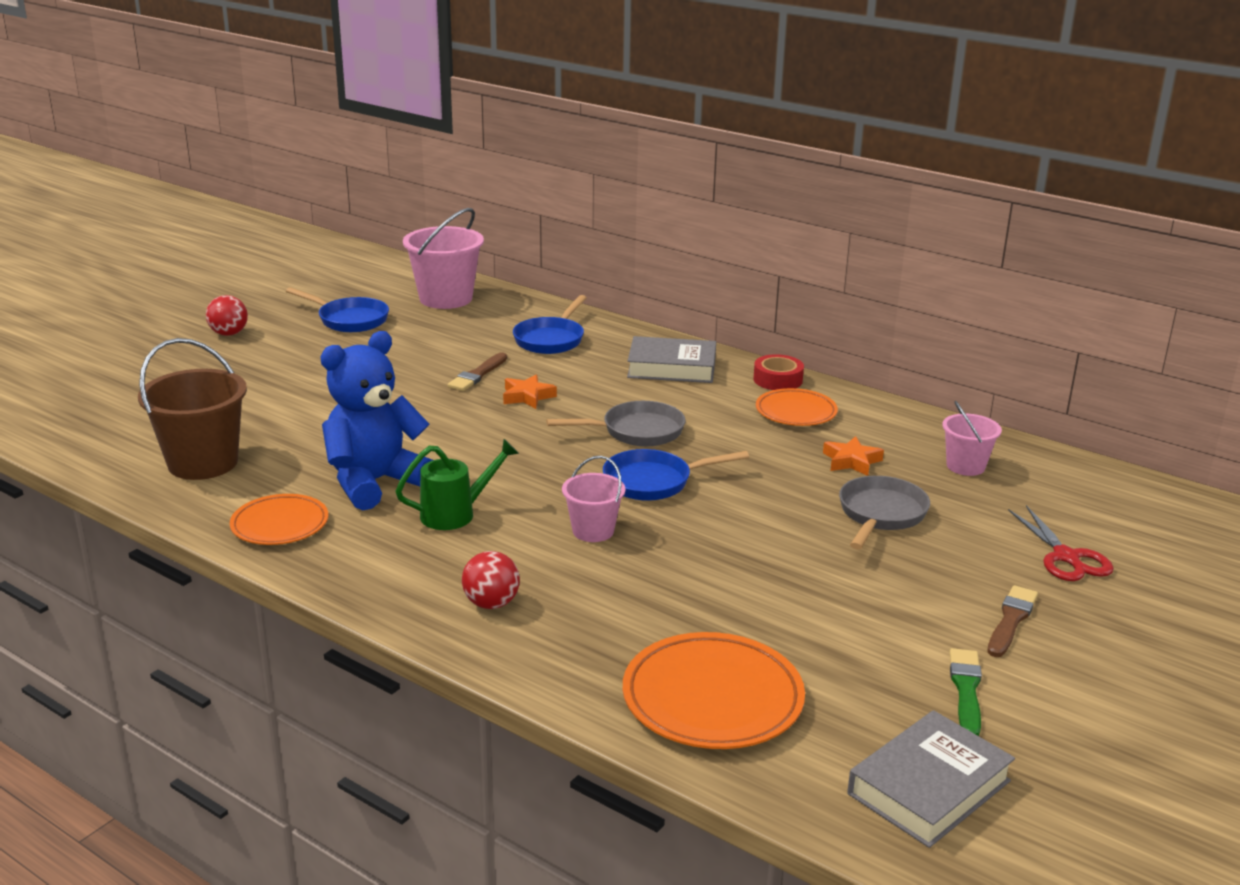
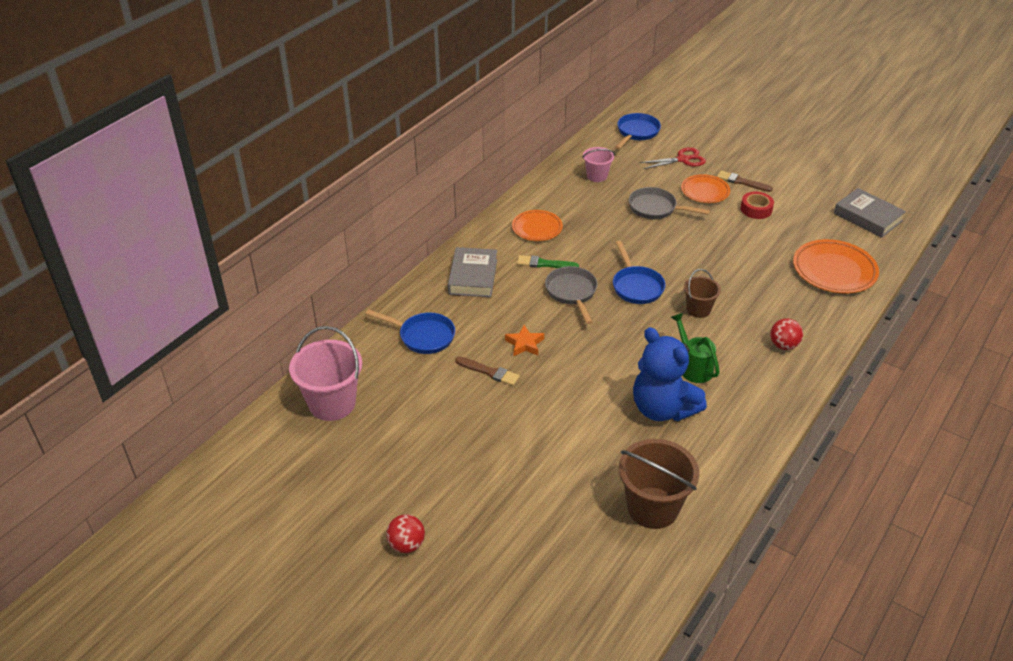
camera: 90 degrees left, 15 degrees up
(280, 525) = (726, 448): orange plate -> orange plate (705, 191)
(349, 320) = (377, 462): blue pan -> blue pan (636, 133)
(593, 531) = (698, 309): pink bucket -> brown bucket
(777, 380) = (490, 232): red tape -> red tape (756, 209)
(851, 461) = (597, 213): orange star -> none
(966, 690) = (799, 200): green brush -> green brush (544, 264)

